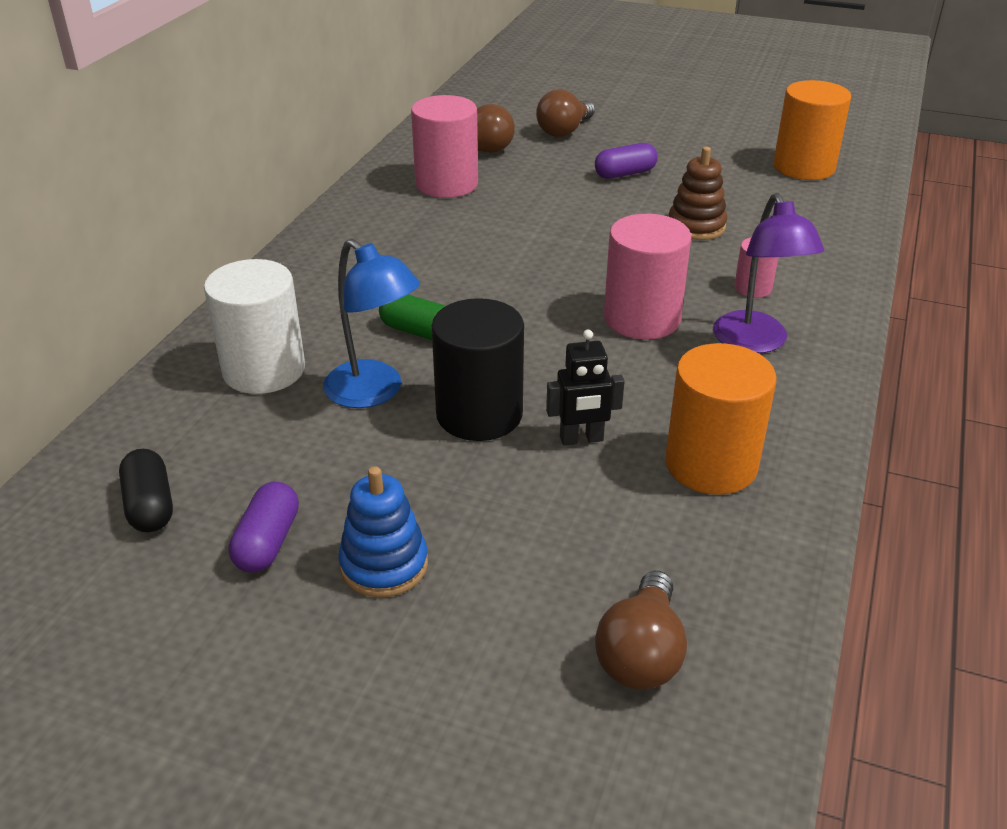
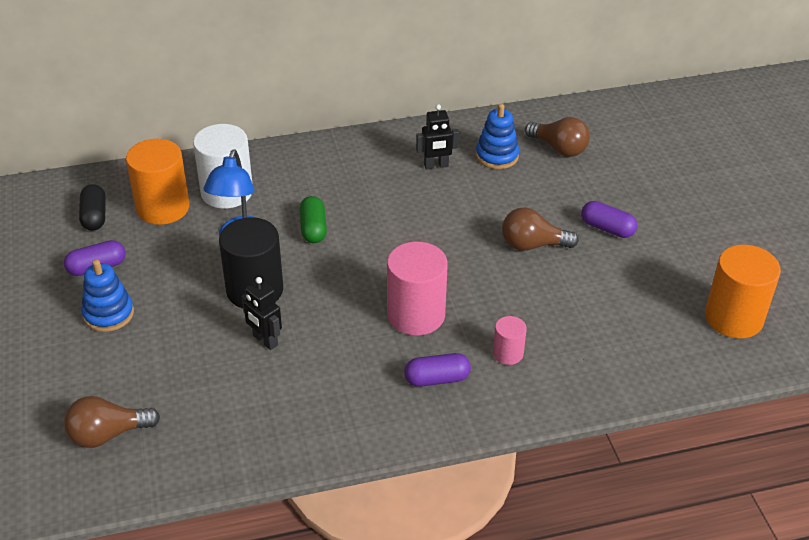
camera: 55 degrees right, 5 degrees up
(150, 506) = (94, 216): black capsule -> black capsule turned 45 degrees counterclockwise
(415, 220) = (436, 166): none -> black robot
(446, 184) = (497, 156): pink cylinder -> blue stacking toy
(564, 131) = (640, 171): brown light bulb -> brown light bulb (532, 245)
(696, 226) = (567, 294): brown stacking toy -> none
(711, 464) = (284, 405): orange cylinder -> orange cylinder (163, 208)
(755, 342) = (437, 379): purple lamp -> purple capsule

